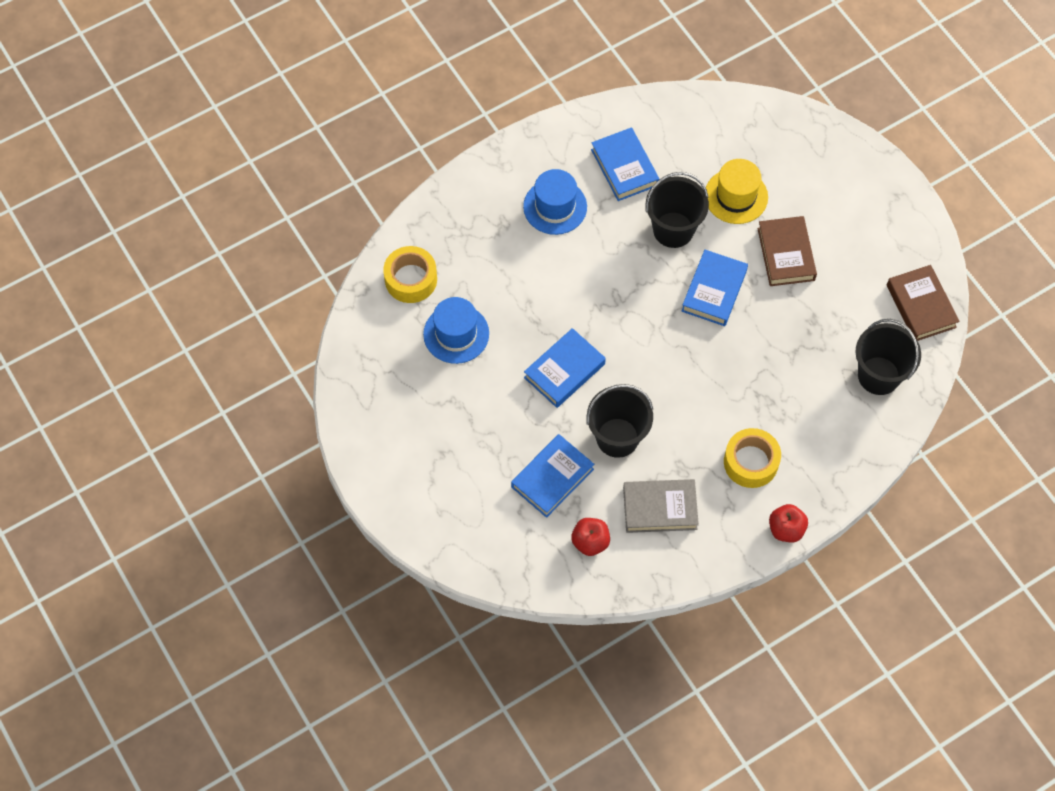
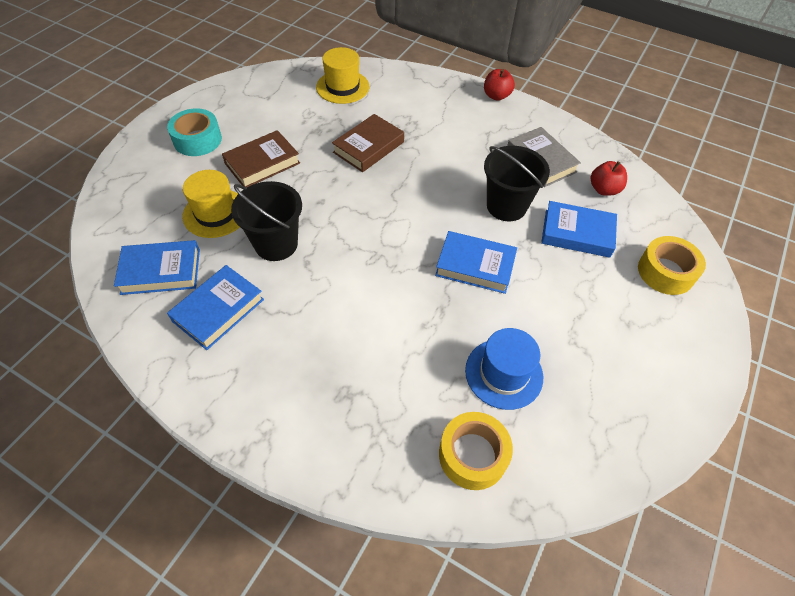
camera: 120 degrees left, 10 degrees down
(555, 207) = (298, 352): blue hat -> none
(714, 291) = (325, 195): blue book -> blue book (161, 271)
(751, 462) = (462, 127): yellow tape -> yellow tape (665, 272)
(850, 210) = (197, 140): none -> turquoise tape
(878, 375) = (342, 87): black bucket -> yellow hat
(921, 306) = (270, 83): brown book -> brown book (368, 147)

